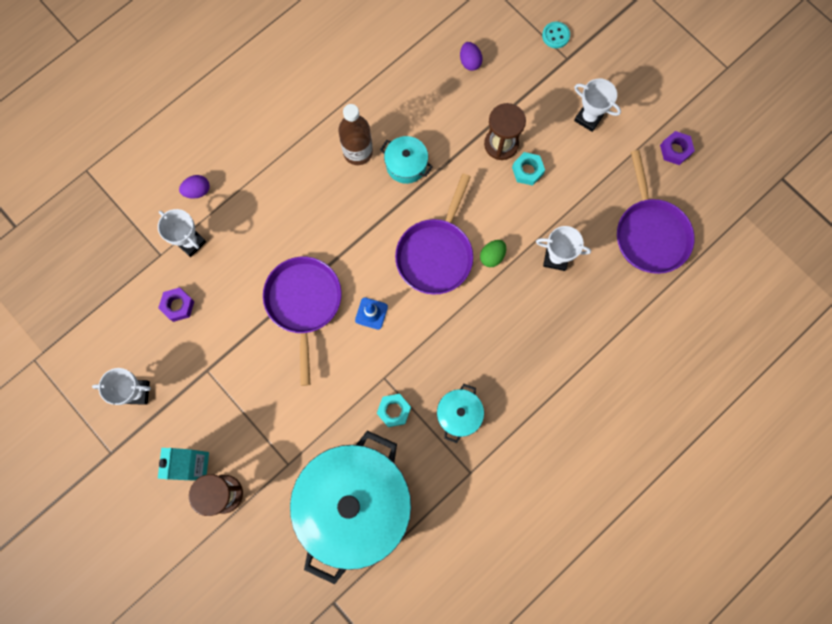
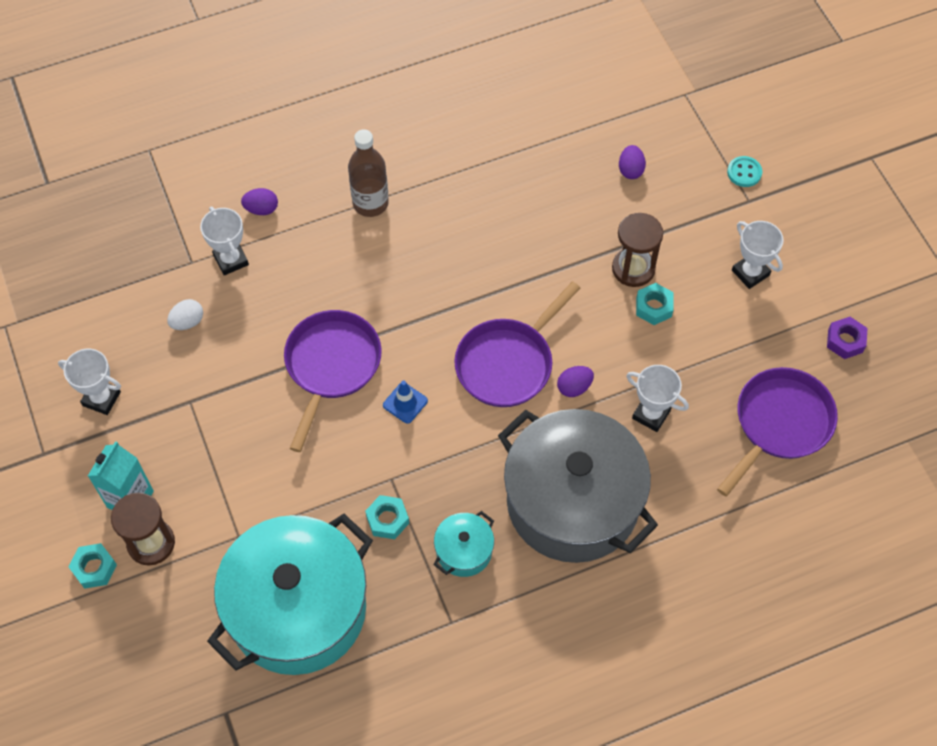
camera: 20 degrees right, 15 degrees down
(178, 305) = (187, 322): purple nut -> white egg
(189, 529) = (94, 568): none -> turquoise nut
(358, 152) = (460, 225): brown bottle -> brown bottle (370, 203)
(406, 165) = (511, 256): turquoise pot -> none
(492, 256) = (574, 387): green egg -> purple egg
(523, 347) = (572, 502): none -> grey pot
(650, 233) = (779, 424): purple pan -> purple pan turned 150 degrees counterclockwise

